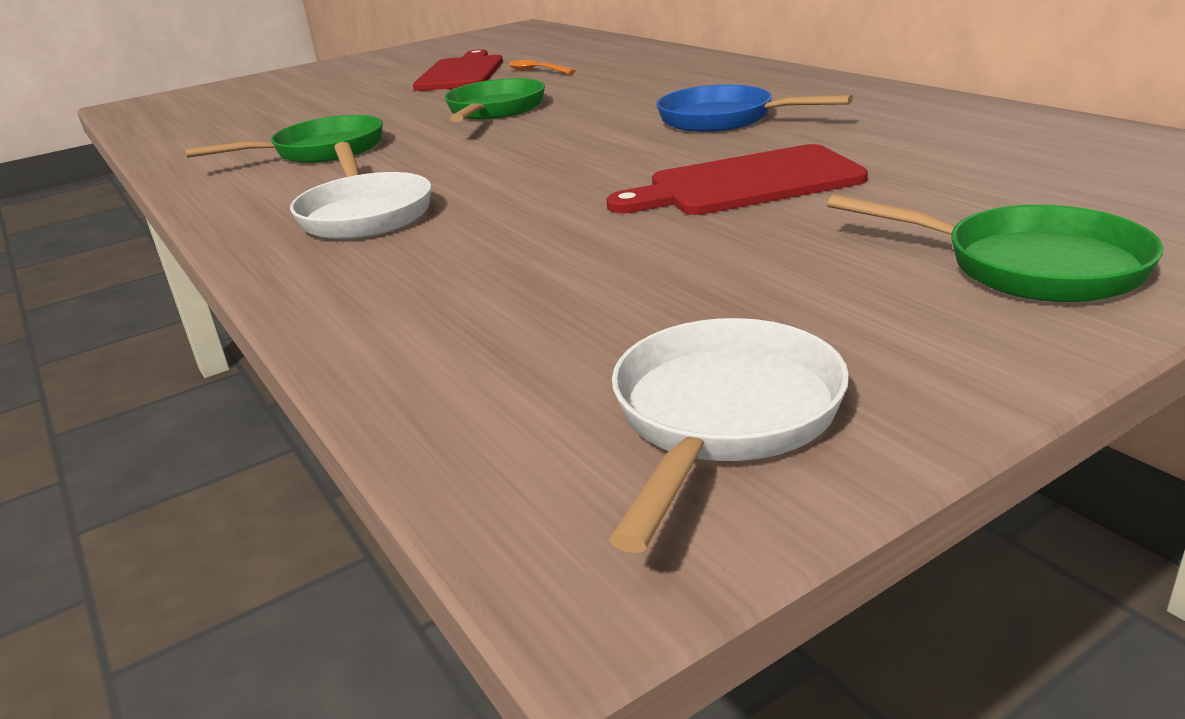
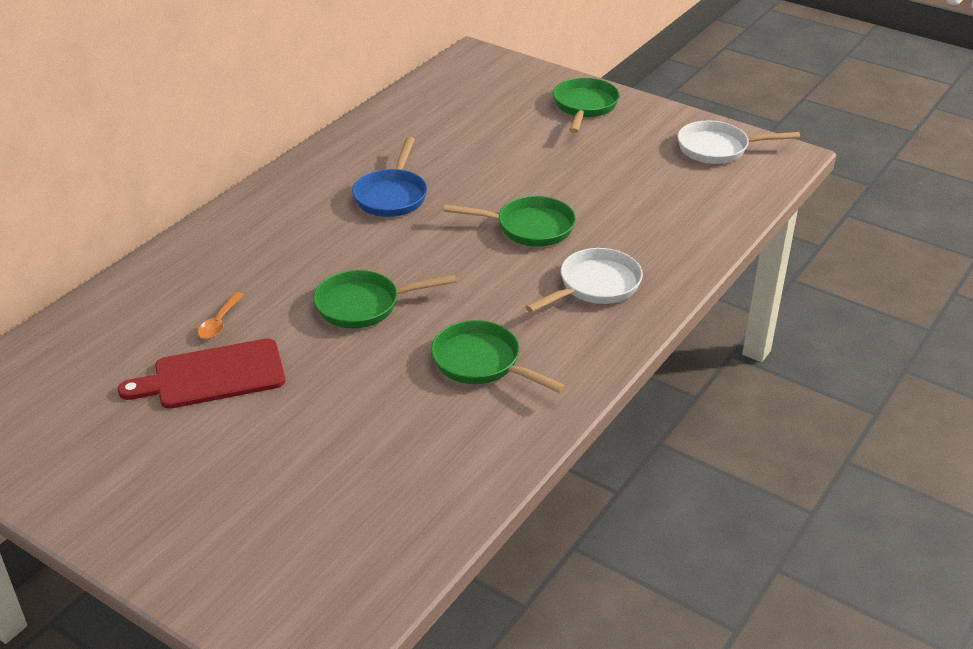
camera: 115 degrees left, 10 degrees up
(562, 185) = (529, 227): none -> green pan
(746, 184) = (512, 172): red cutting board -> none

